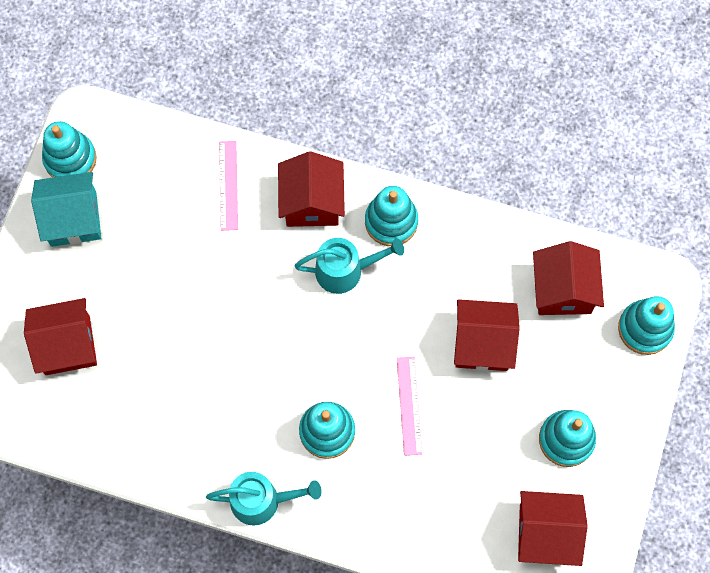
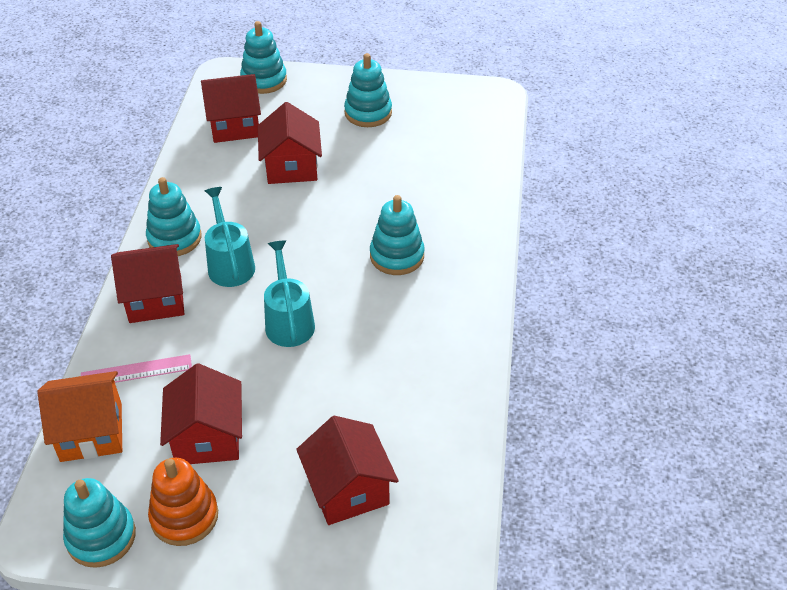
camera: 100 degrees left, 25 degrees down
(73, 219) = (184, 516): turquoise house -> orange stacking toy
(171, 150) = (91, 432): none -> orange house
(262, 500) = (477, 292): turquoise watering can -> turquoise watering can (289, 322)
(409, 405) = (359, 205): pink ruler -> none
(546, 533) = (450, 117): red house -> red house (207, 437)

